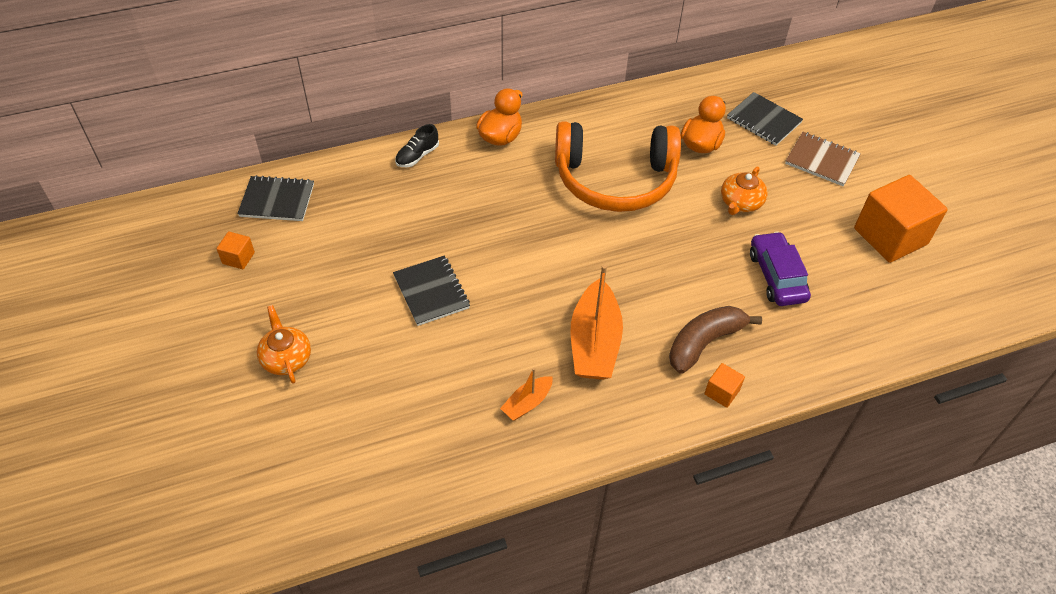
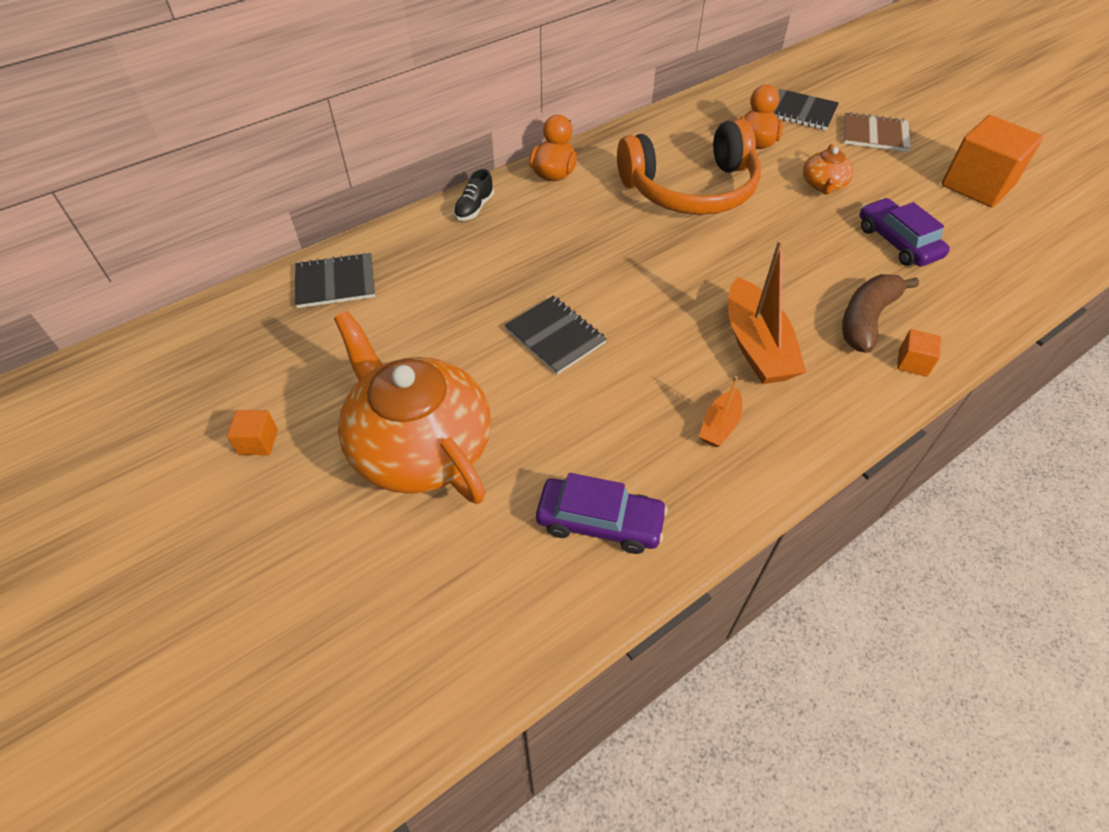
camera: 15 degrees left, 0 degrees up
(238, 258) = (314, 351): orange cube -> orange cube (258, 442)
(286, 358) = (419, 446): orange teapot -> orange teapot, size x2.20
(394, 455) = (599, 522): none -> purple car

